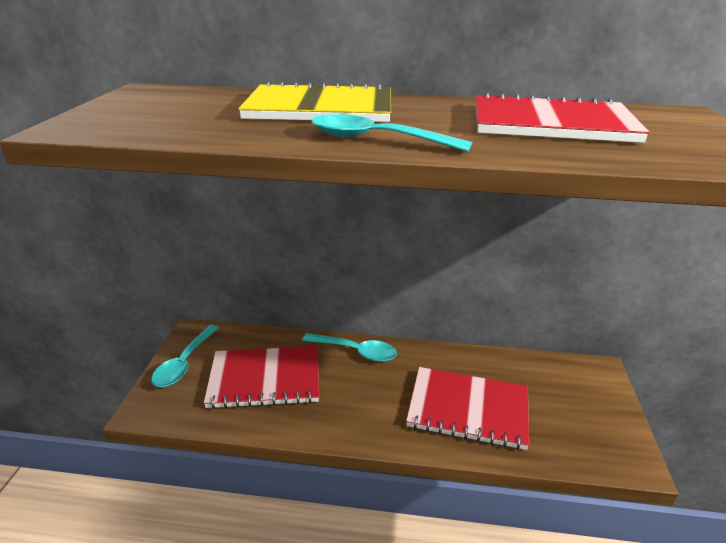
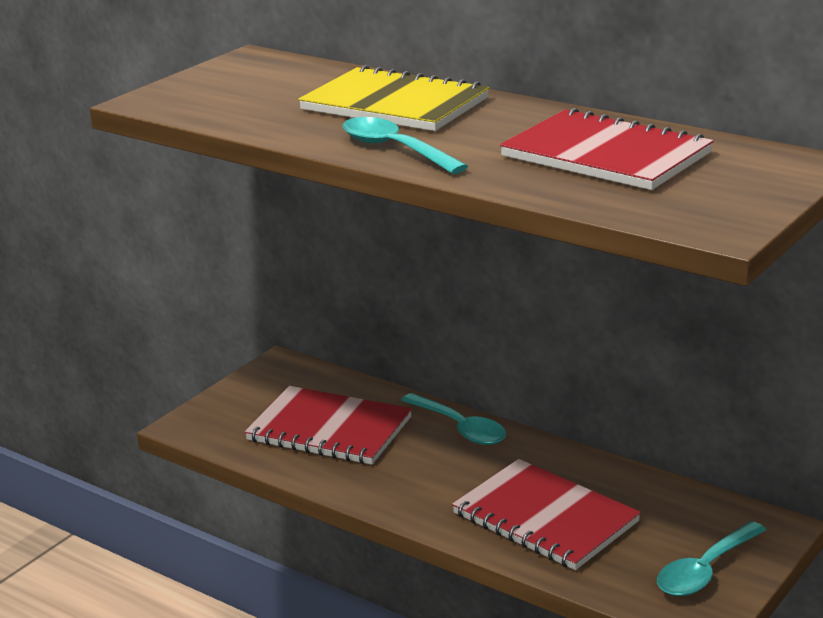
camera: 30 degrees right, 5 degrees down
(184, 363) = (251, 393): turquoise spoon -> turquoise spoon (705, 570)

